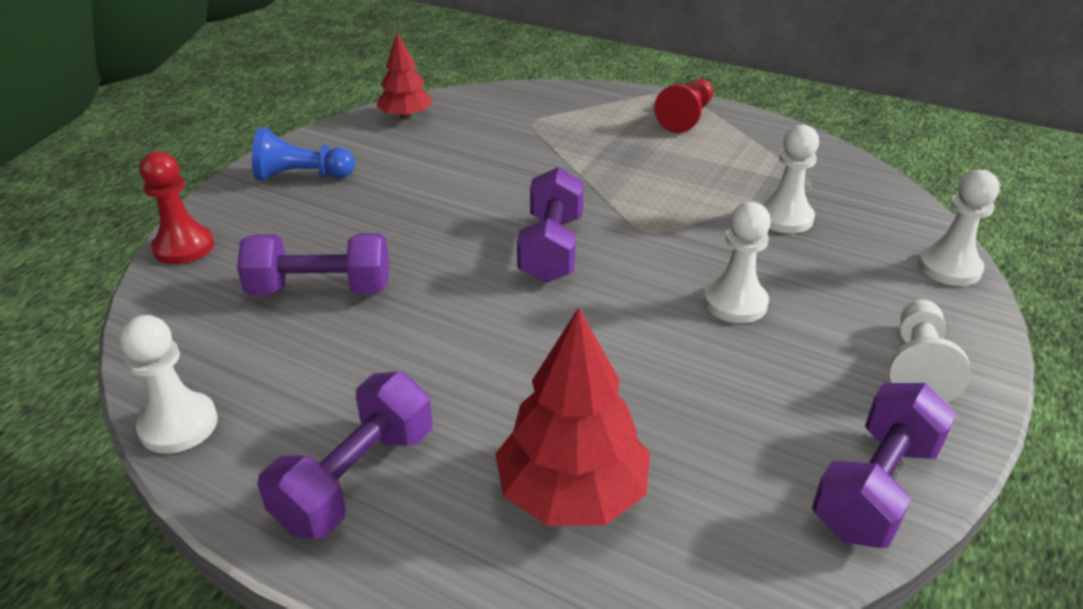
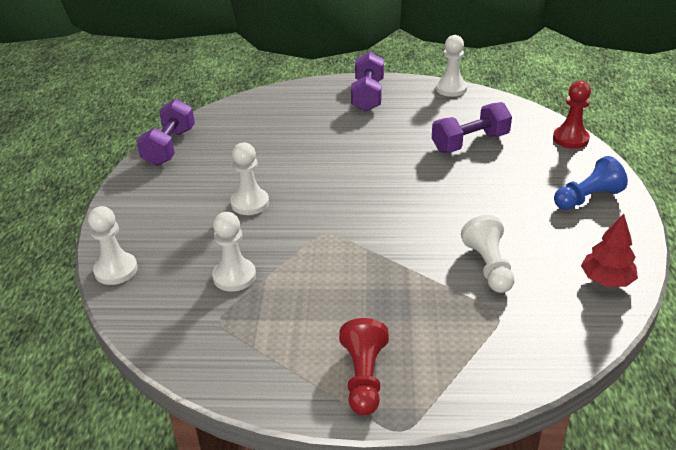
camera: 155 degrees right, 0 degrees up
(551, 249) = (375, 201): purple dumbbell -> none
(572, 492) = (287, 114): red tree -> none
(918, 366) = (146, 199): white pawn -> white pawn (488, 266)

